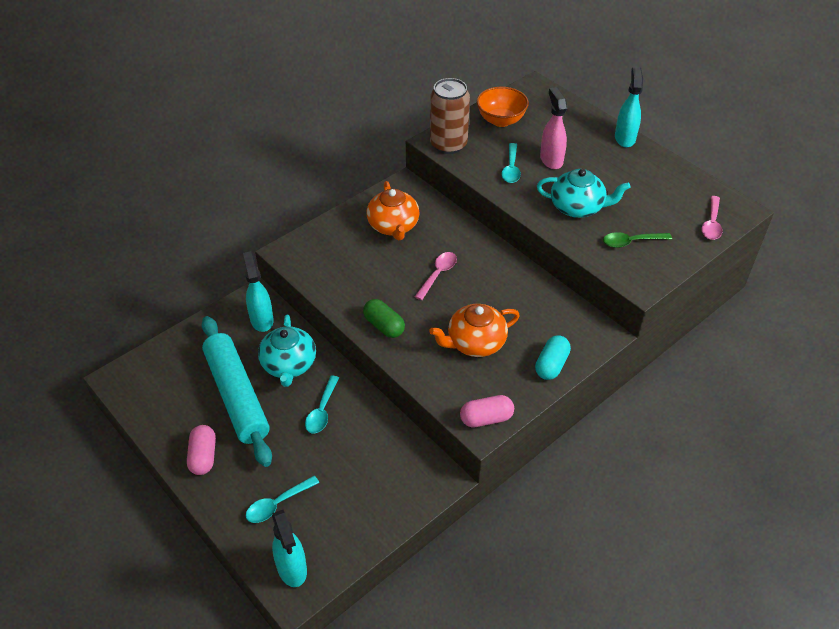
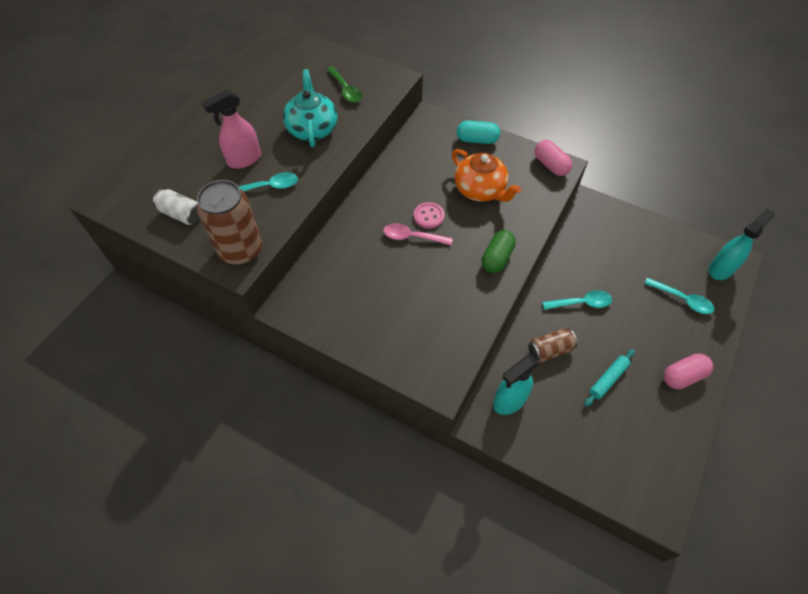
camera: 110 degrees left, 10 degrees up
(237, 396) = (608, 379): turquoise rolling pin -> turquoise rolling pin, size x0.42
(289, 365) = (549, 350): turquoise teapot -> brown can
(393, 226) = (359, 294): orange teapot -> none
(457, 293) = (428, 216): none -> pink button
(501, 120) = (182, 214): orange bowl -> white can
(625, 138) = (193, 114): turquoise spray bottle -> none
(711, 224) = (303, 49): pink spoon -> none

